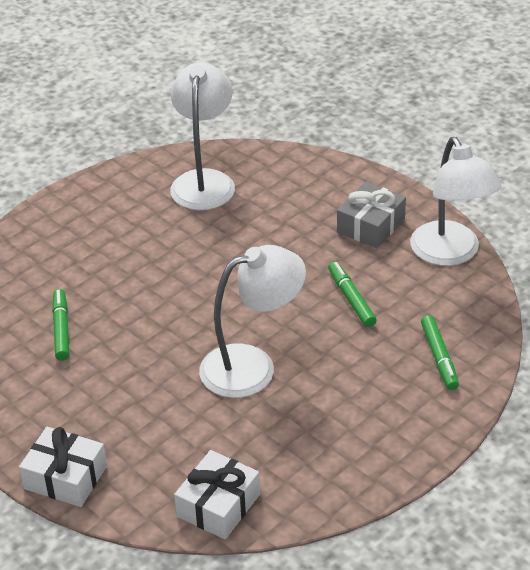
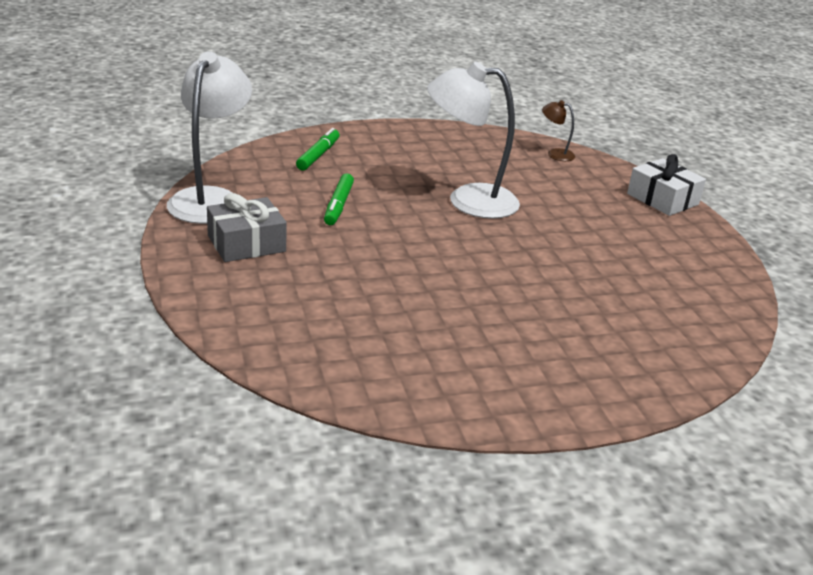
camera: 155 degrees left, 10 degrees down
(61, 329) = (628, 283): green marker -> none
(204, 181) = (368, 358): white lamp -> none
(218, 505) = (555, 154): white gift -> brown lamp

